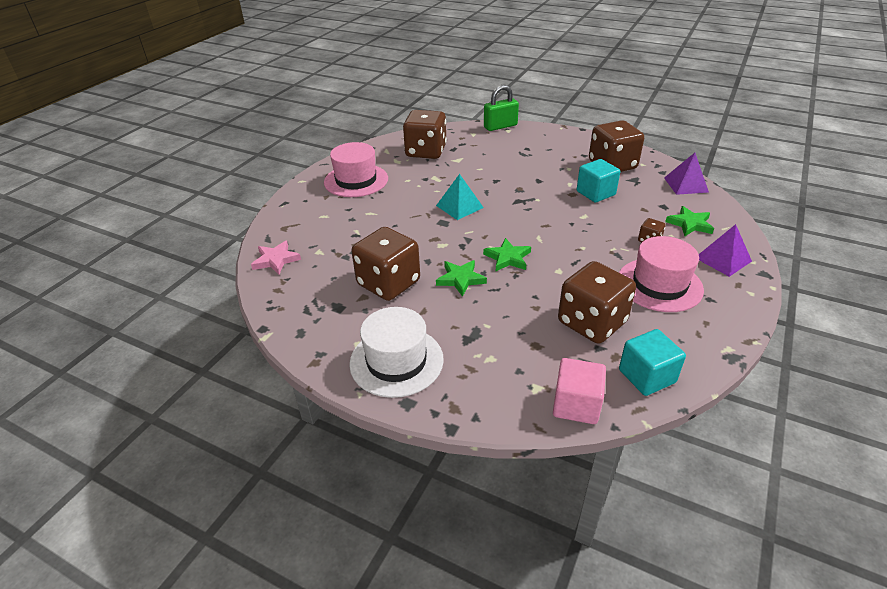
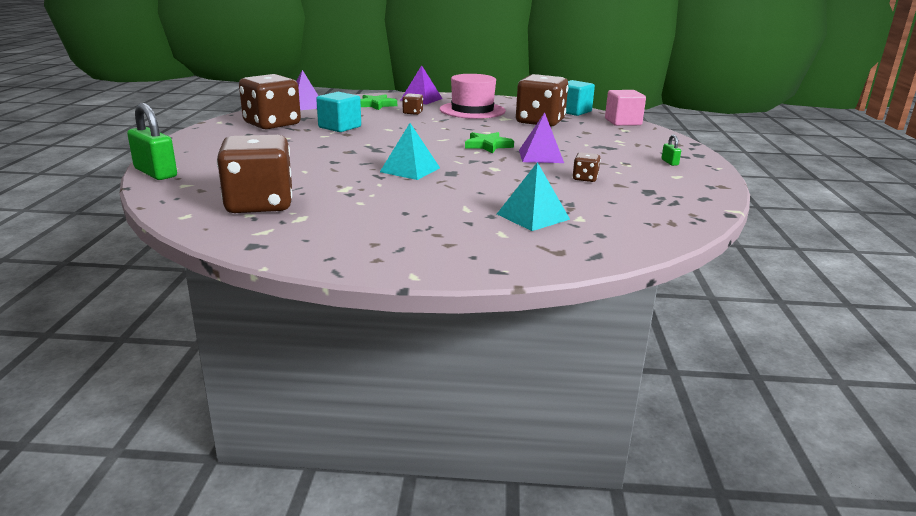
camera: 115 degrees left, 15 degrees down
(276, 260) = (628, 237): pink star -> none
(337, 233) = (532, 216): none -> turquoise pyramid
(356, 180) = (383, 233): pink hat -> none
(388, 283) = (585, 178): brown dice -> brown dice, size x0.43
(396, 361) = (669, 162): white hat -> green padlock
(460, 279) = (541, 156): green star -> purple pyramid

